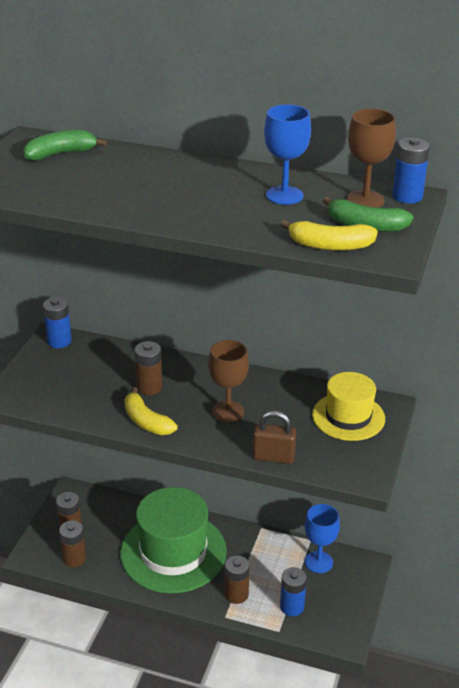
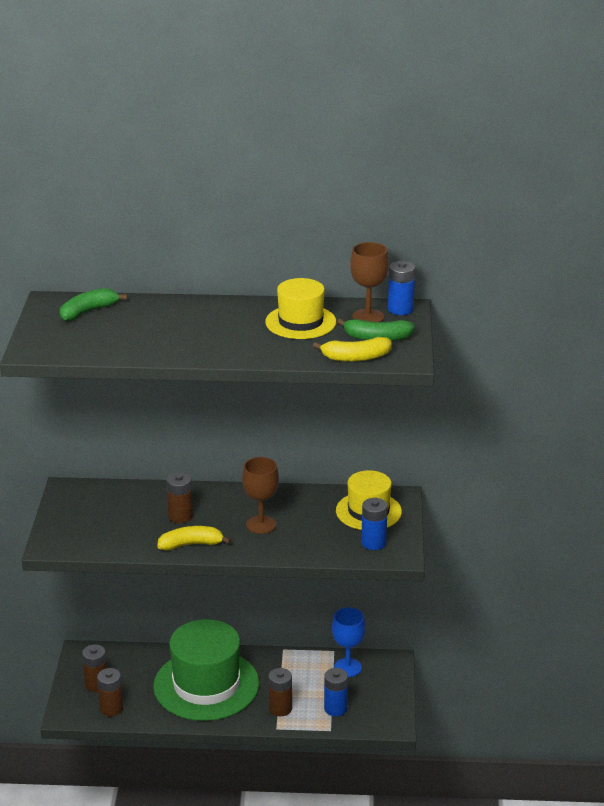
camera: 15 degrees left, 5 degrees down
(59, 341) = (75, 491): blue battery -> blue battery (373, 543)
(146, 421) = (191, 544): yellow banana -> yellow banana turned 135 degrees clockwise
(273, 457) = (316, 553): brown padlock -> none
(284, 195) = (300, 322): blue goblet -> yellow hat

